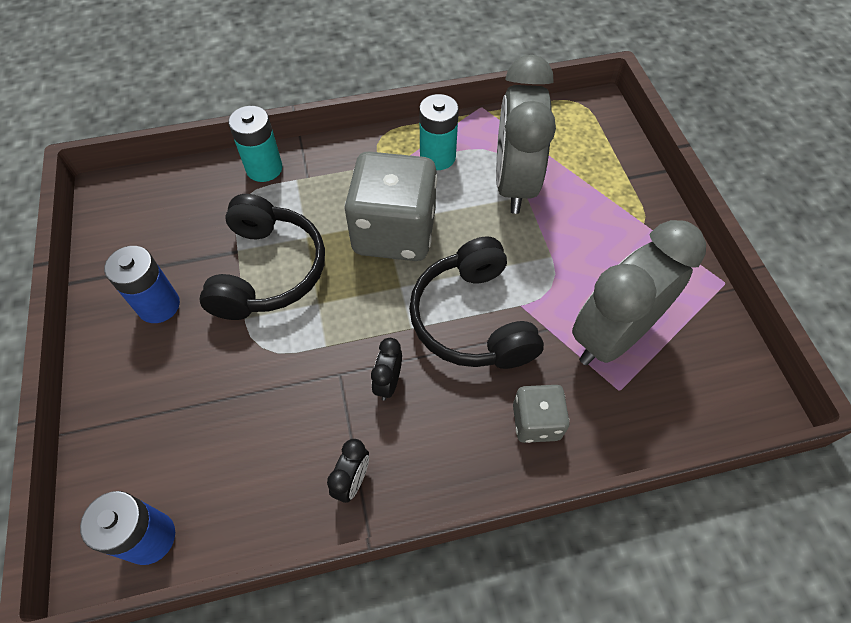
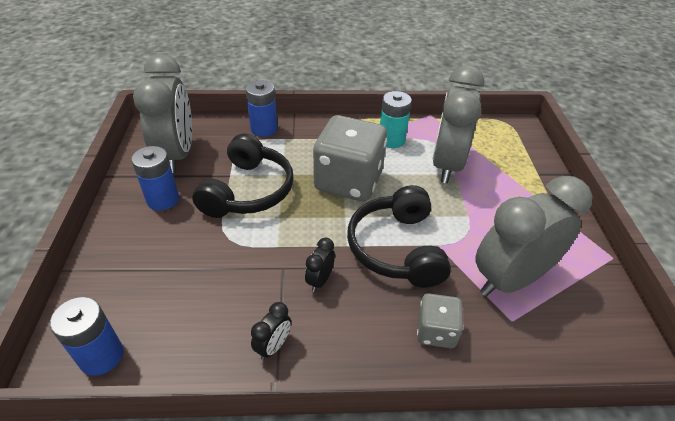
camera: 10 degrees right, 15 degrees down
(157, 232) = (177, 155): none -> grey clock
(264, 168) = (264, 129): turquoise battery -> blue battery

